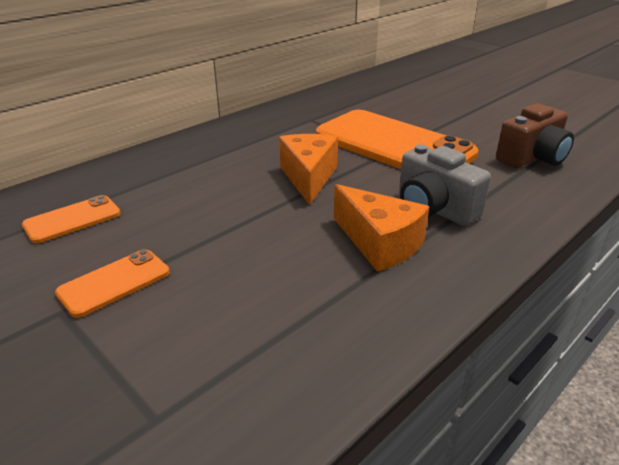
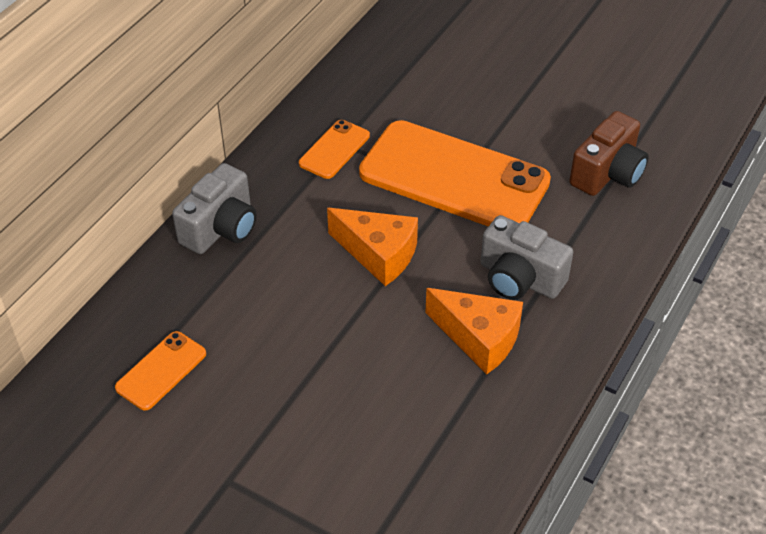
camera: 15 degrees left, 15 degrees up
(114, 282) = (256, 439): orange phone -> orange phone (334, 149)
(190, 148) = (221, 228): none -> grey camera
(309, 177) = (378, 254): orange cheese -> orange cheese turned 135 degrees clockwise

